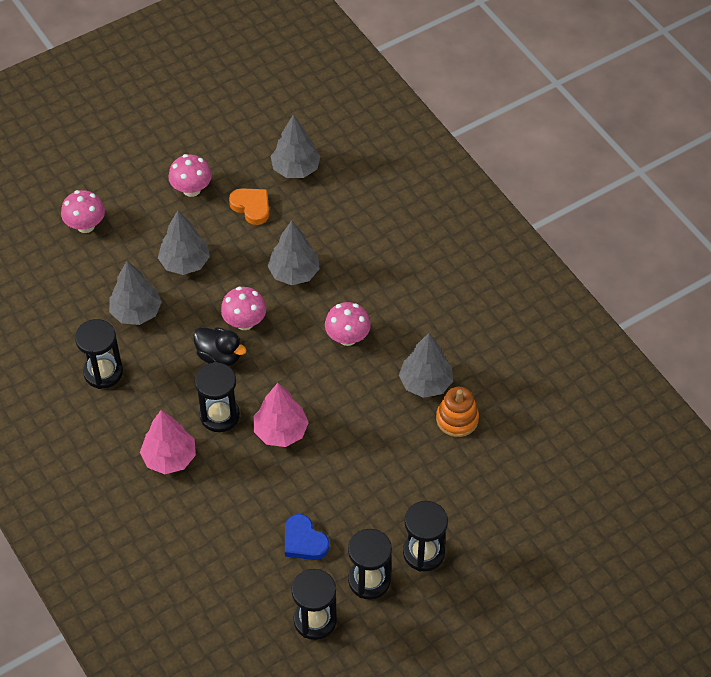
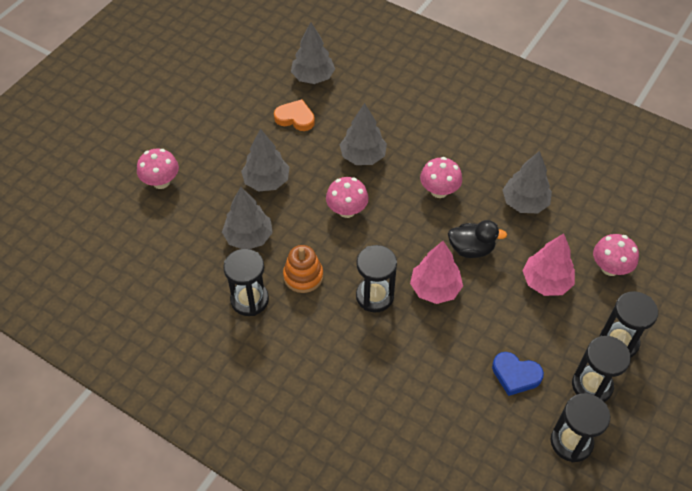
camera: 25 degrees left, 0 degrees up
(169, 458) = (354, 351): pink tree -> pink tree (546, 282)
(191, 189) = (236, 121): pink mushroom -> pink mushroom (610, 268)
(219, 356) = (343, 246): black duck -> black duck (471, 249)
(457, 419) = (568, 221): orange stacking toy -> orange stacking toy (303, 276)

